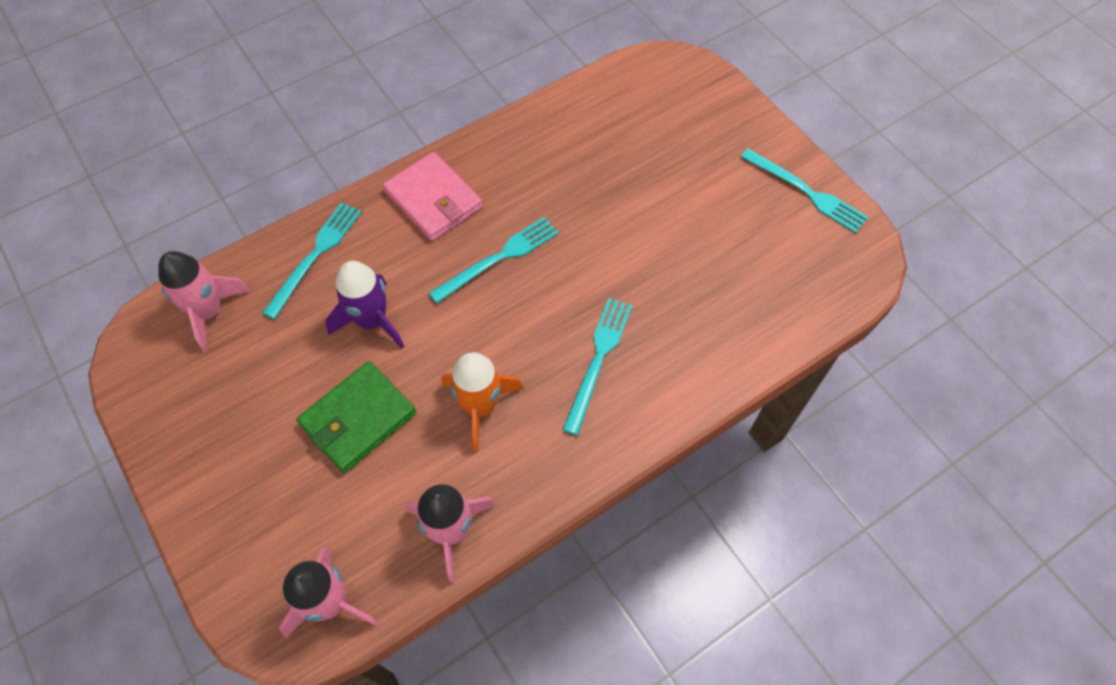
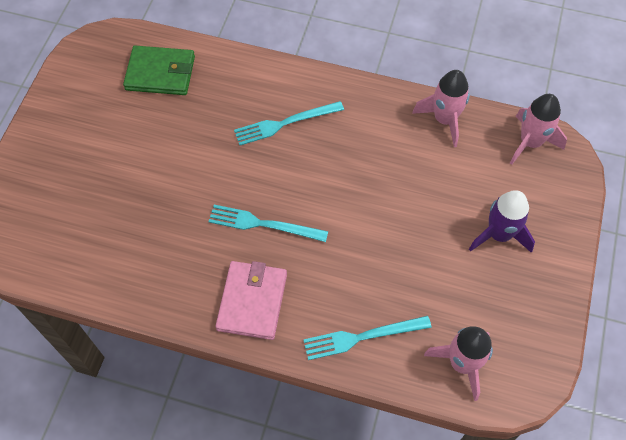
camera: 130 degrees left, 0 degrees up
(358, 418) = (436, 212): green wallet -> green wallet (160, 73)
(372, 321) = (373, 259): purple rocket -> purple rocket (499, 234)
(480, 407) = (368, 158): orange rocket -> none
(806, 192) = (65, 95): turquoise fork -> none

